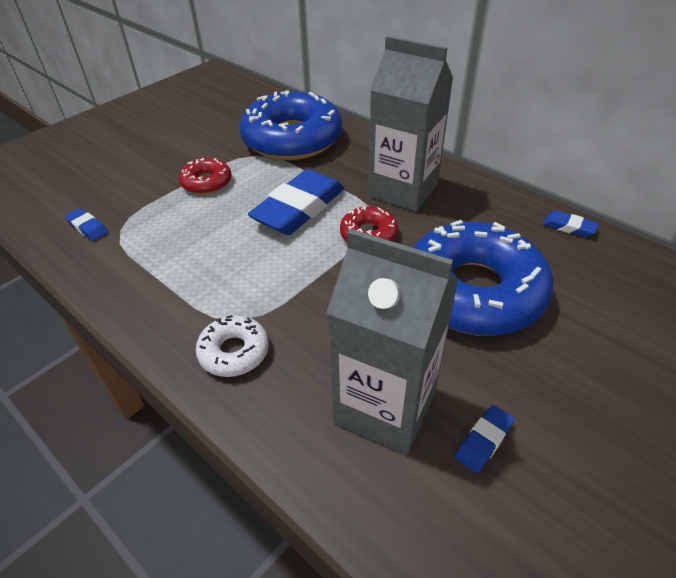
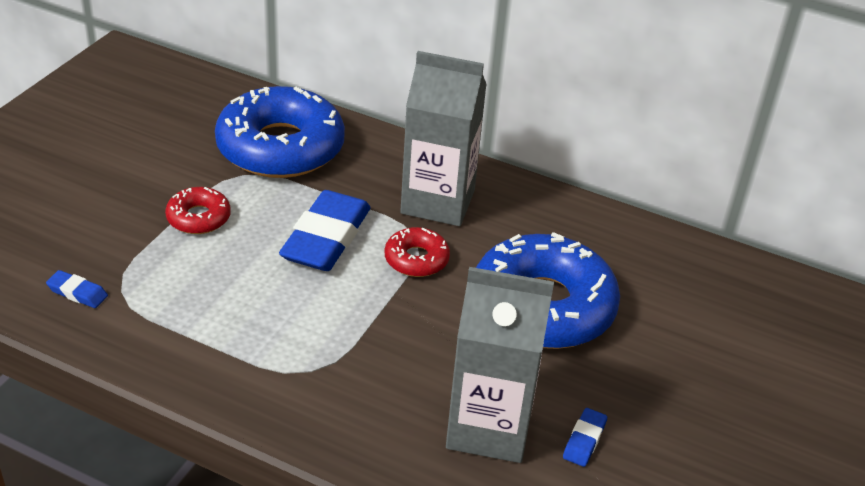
camera: 20 degrees left, 5 degrees down
(234, 352) = (322, 402): white donut -> none
(569, 227) = (622, 225): blue eraser -> none

